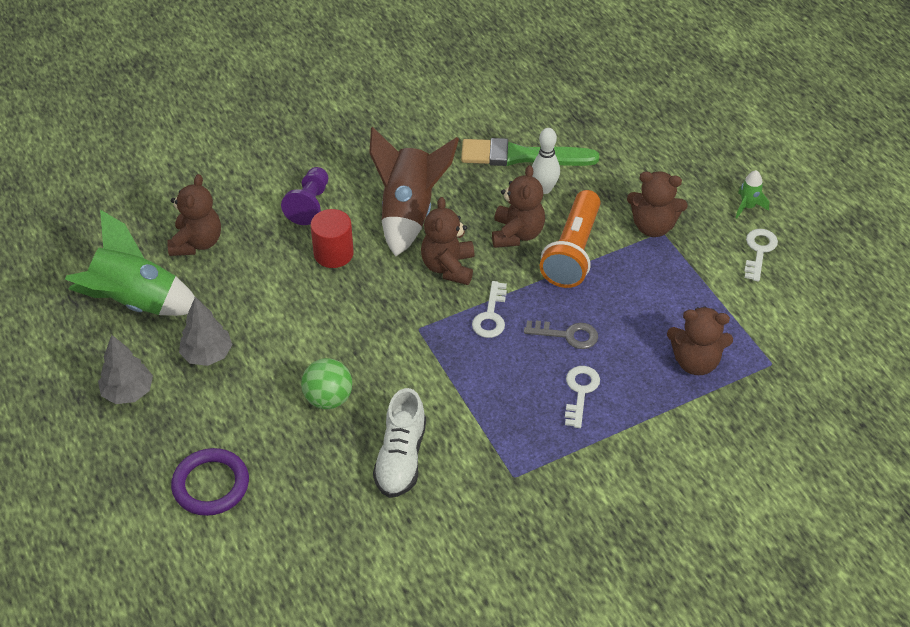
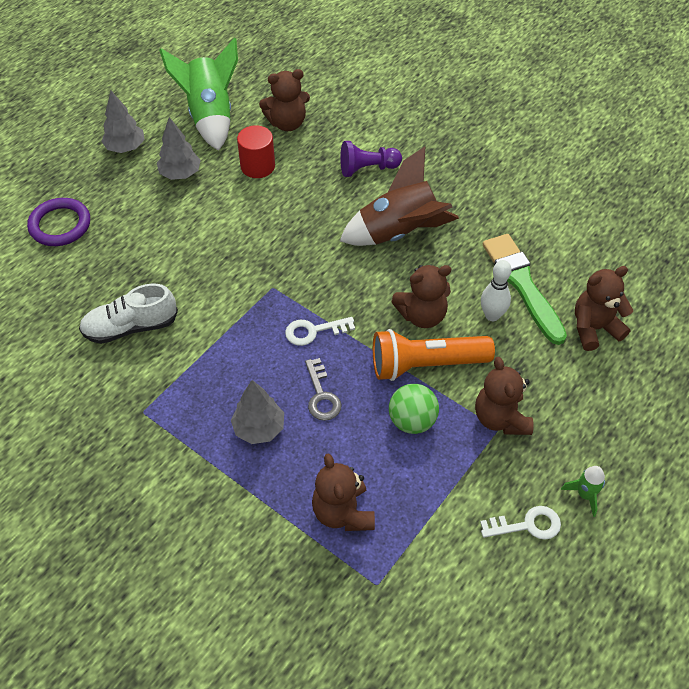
camera: 65 degrees right, 5 degrees up
(328, 399) = (171, 259): green ball -> green ball (412, 421)
(333, 254) = (323, 203): red cylinder -> red cylinder (257, 166)
(448, 267) = (352, 282): brown teddy bear -> brown teddy bear (594, 328)
(580, 392) = (259, 428): white key -> grey tree

